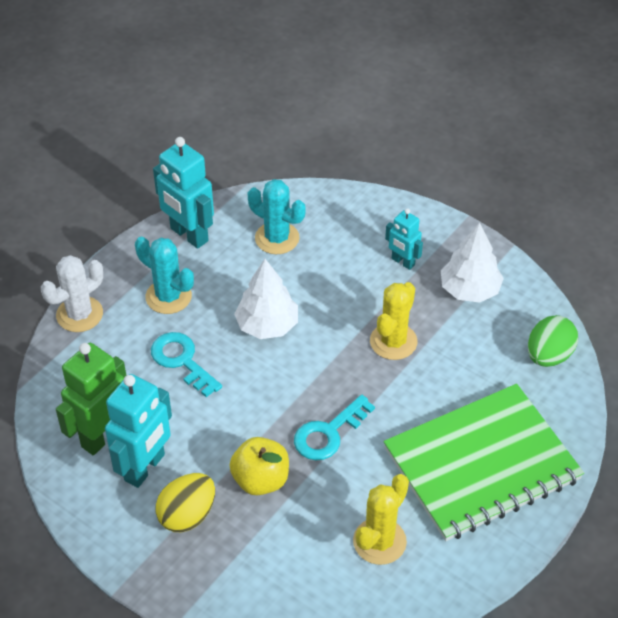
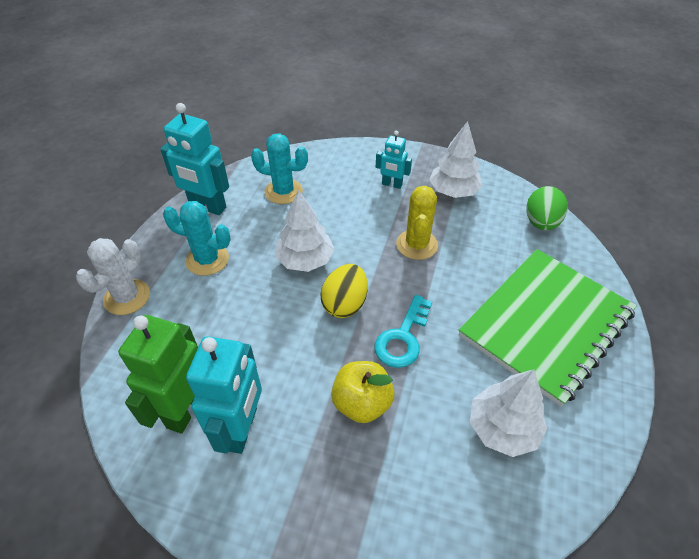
camera: 20 degrees left, 0 degrees up
(182, 361) = (240, 312): turquoise key -> none
(187, 515) = (304, 466): yellow egg -> yellow egg (345, 304)
(379, 541) = (502, 428): yellow cactus -> white tree

